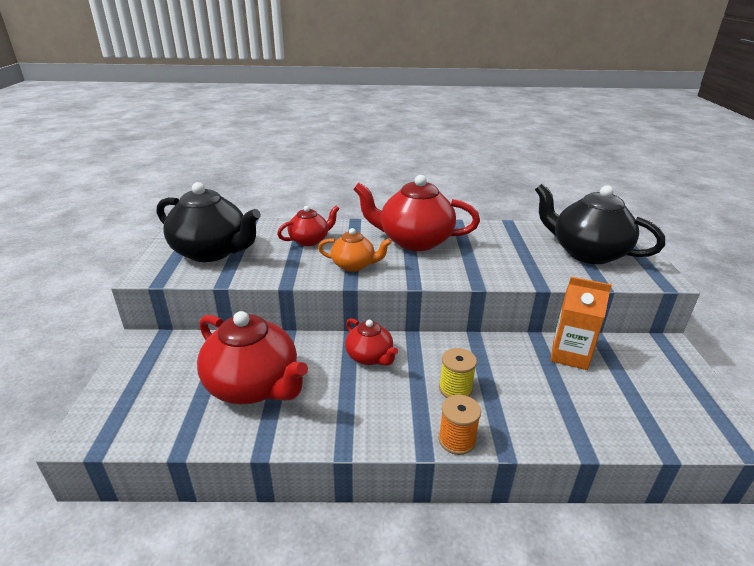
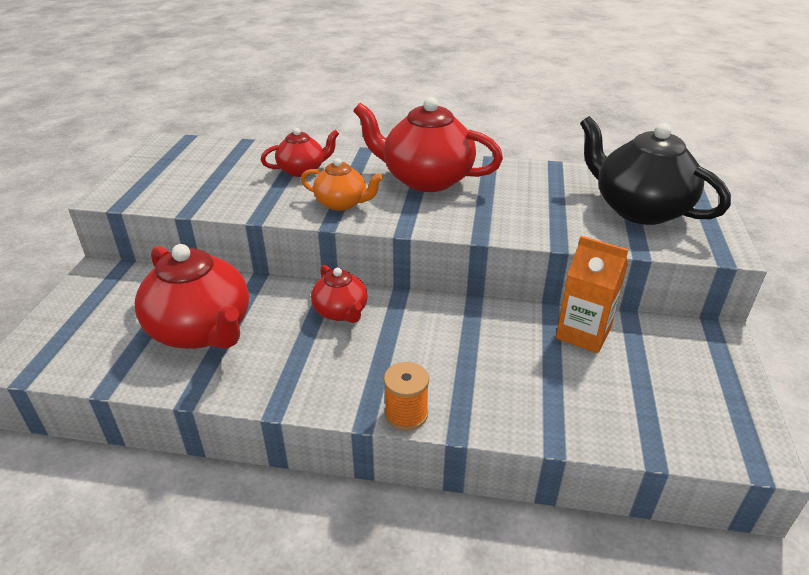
camera: 10 degrees right, 5 degrees up
(212, 252) = (188, 176): black teapot -> none
(455, 389) = (426, 358): yellow spool -> none

